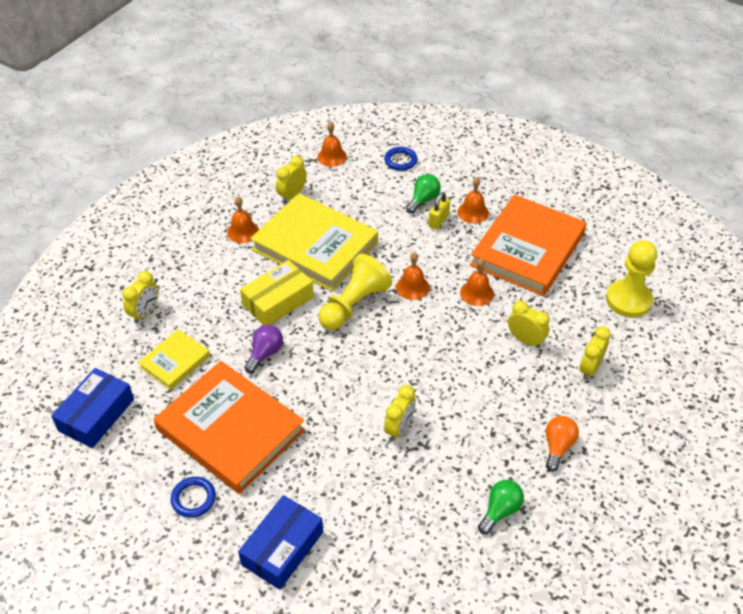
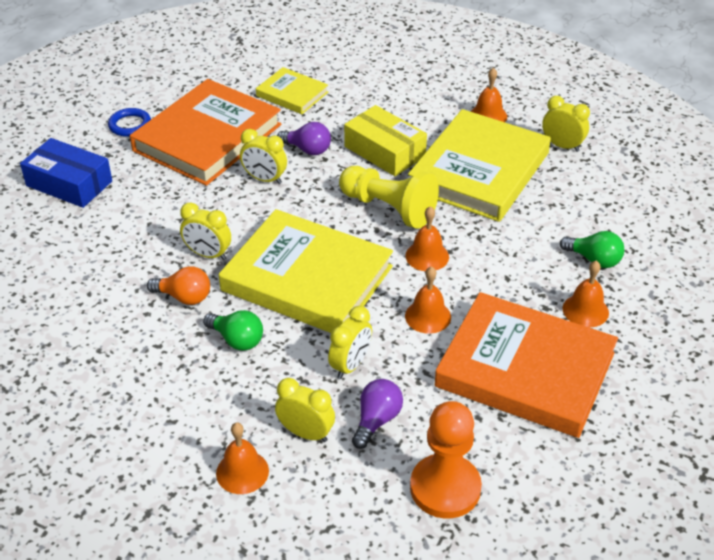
camera: 85 degrees right, 5 degrees down
(96, 415) = (226, 59): blue box -> none
(145, 313) = (354, 68): yellow clock -> yellow clock (264, 179)
(332, 156) = (648, 172): orange bell -> orange bell (242, 472)
(400, 160) = (668, 234): blue ring -> none
(433, 361) = (307, 278): none -> yellow book
(438, 221) = (557, 276): yellow padlock -> none
(500, 511) = (92, 340): green light bulb -> green light bulb (237, 340)
(558, 447) = (177, 394): orange light bulb -> orange light bulb (184, 297)
(575, 329) = (377, 420): none -> purple light bulb
(628, 300) = (445, 488): yellow pawn -> orange pawn

